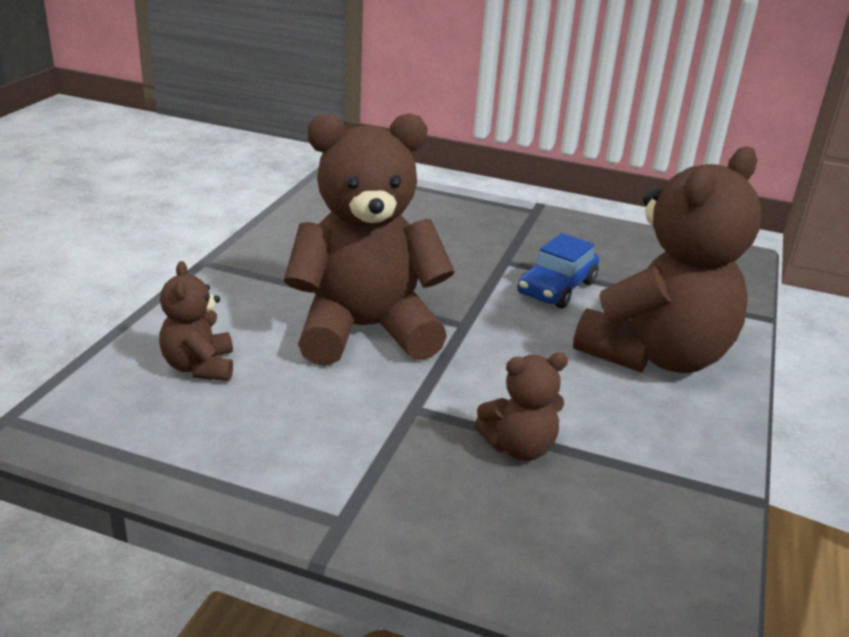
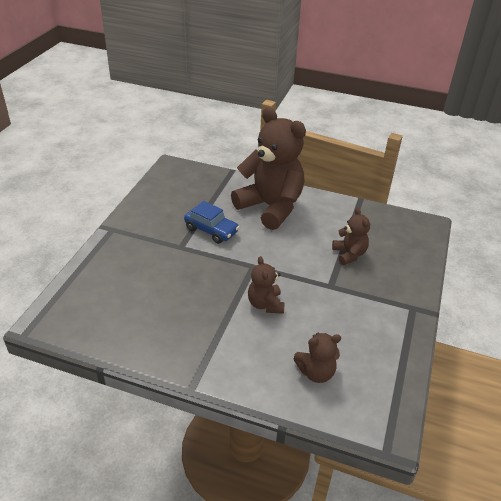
camera: 90 degrees left, 10 degrees up
(365, 330) = (265, 304): brown teddy bear -> brown teddy bear, size x0.47

